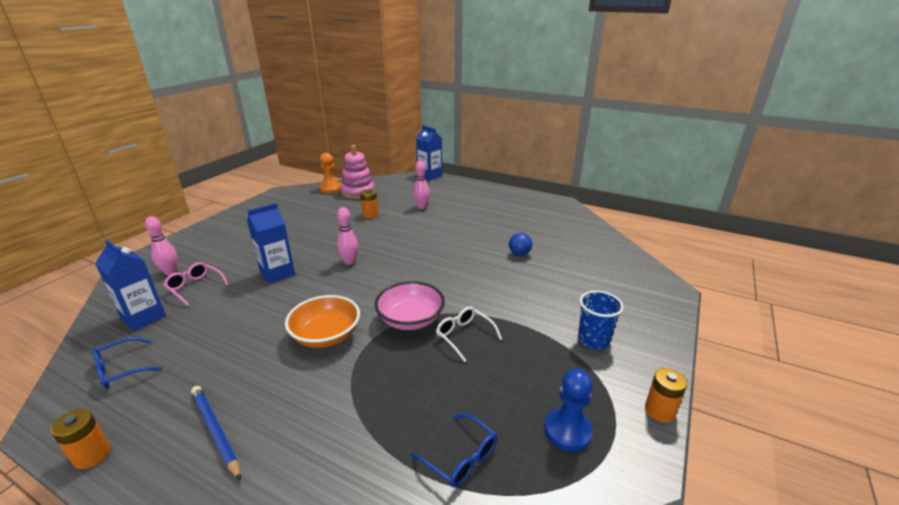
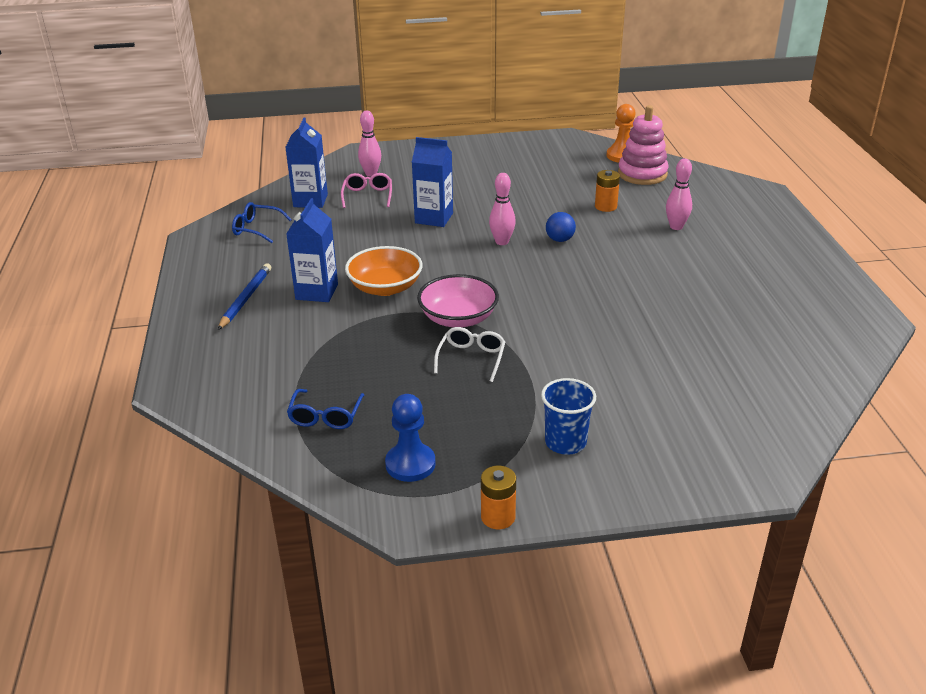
camera: 55 degrees right, 5 degrees up
(92, 455) = (188, 268): orange battery -> none
(429, 176) = (768, 194): blue carton -> blue carton (317, 292)
(519, 254) = (672, 335): blue ball -> blue ball (560, 240)

